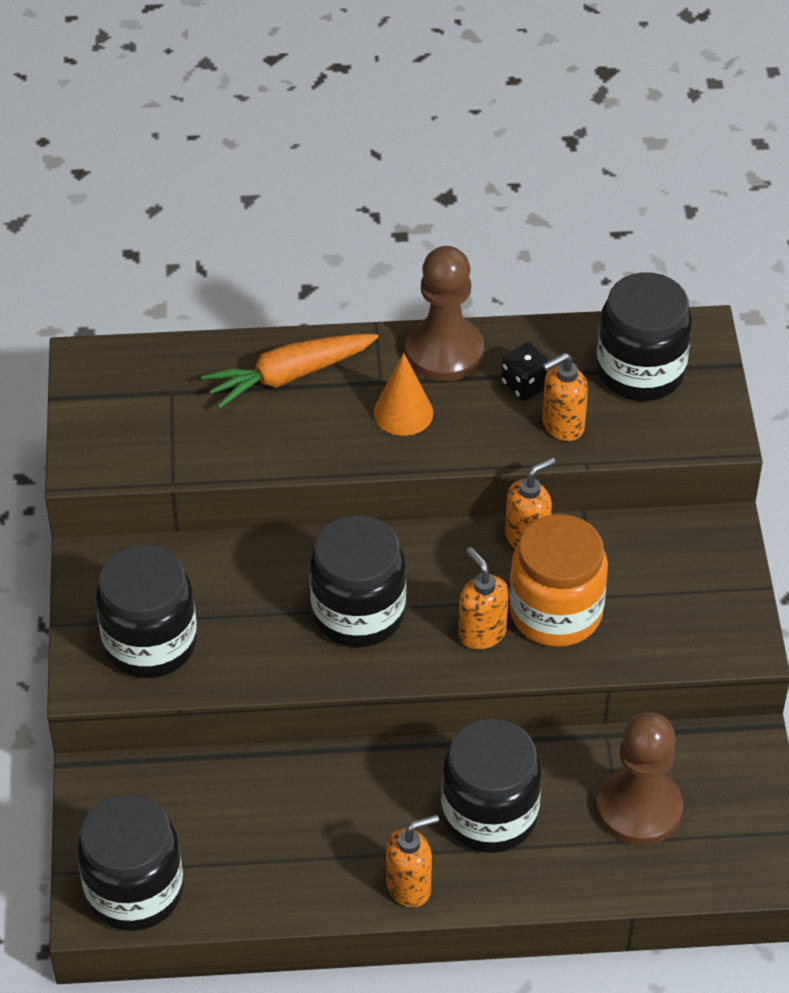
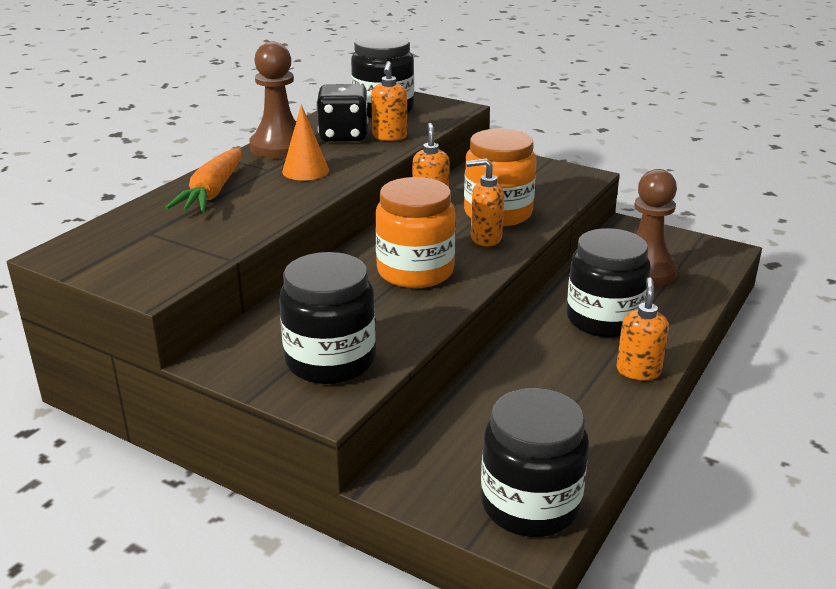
camera: 55 degrees left, 20 degrees down
(358, 613) = (415, 271): black jar -> orange jar
(526, 385) = (343, 136): black dice -> black dice, size x1.63

